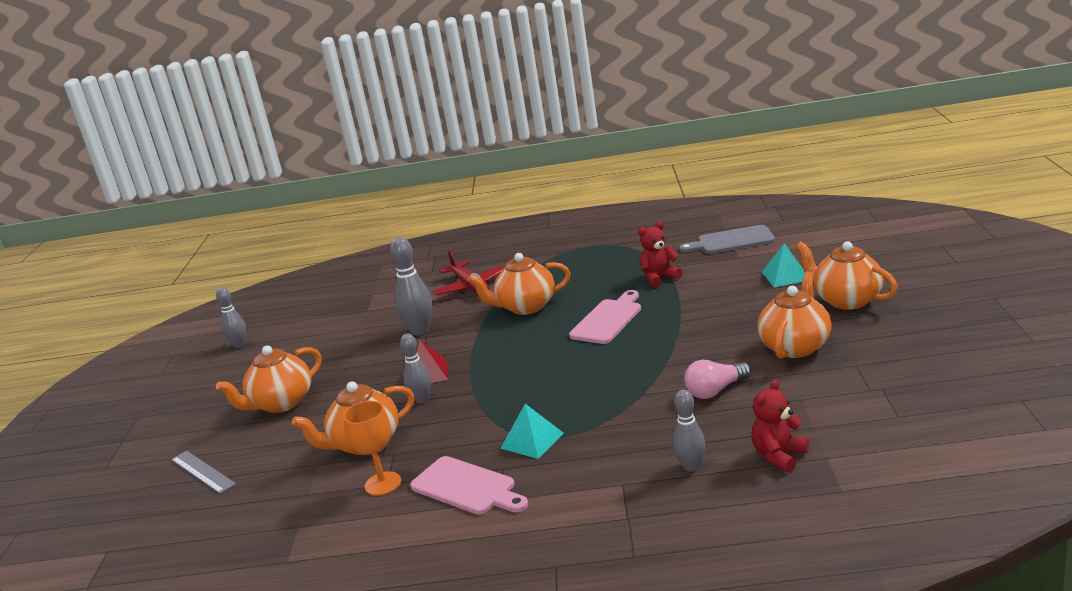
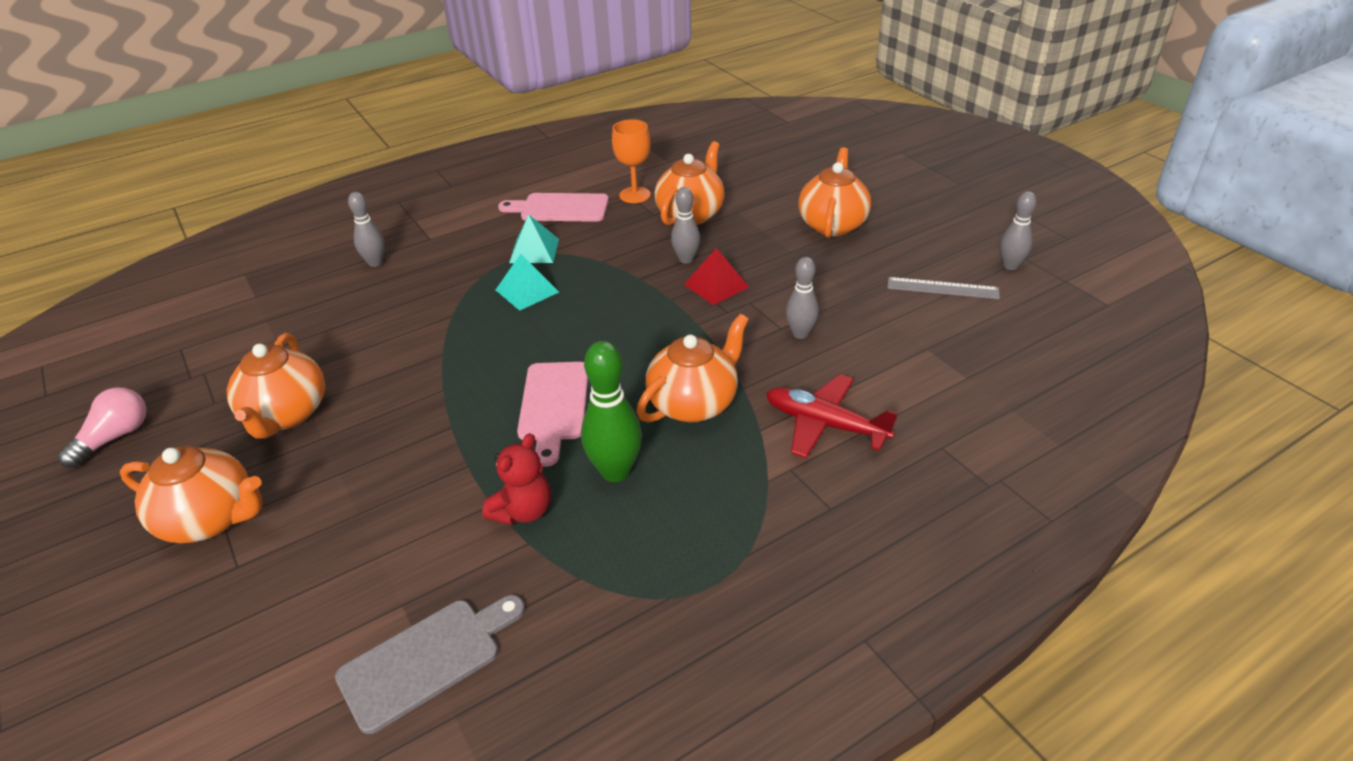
camera: 145 degrees right, 15 degrees up
(203, 471) = (805, 167): grey ruler -> grey ruler (942, 288)
(420, 331) = (800, 334): grey bowling pin -> grey bowling pin, size x0.65
(598, 285) = (615, 471): none -> green bowling pin
(715, 391) = (372, 335): pink light bulb -> pink light bulb (115, 437)
(779, 456) = (298, 287): red teddy bear -> none
(786, 275) = (307, 563): turquoise pyramid -> turquoise pyramid (527, 291)

